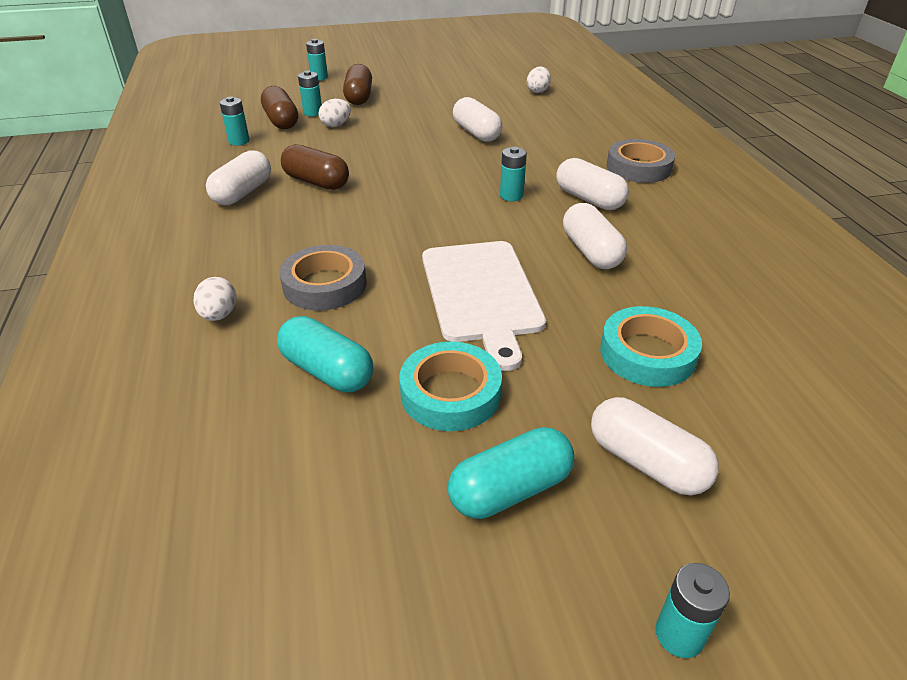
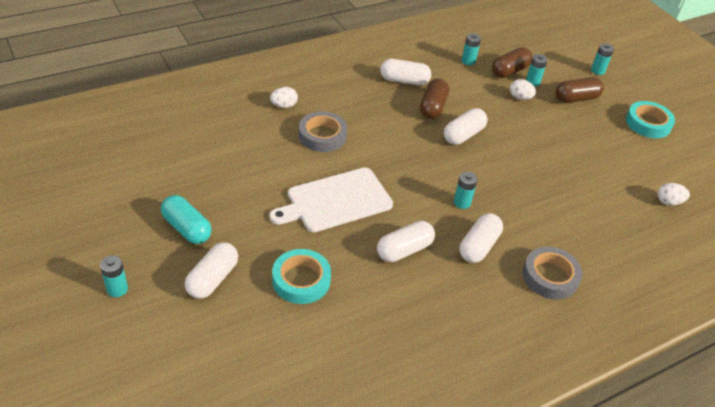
camera: 70 degrees right, 5 degrees up
(327, 371) = (252, 152): turquoise capsule -> none
(450, 393) = (246, 199): turquoise tape -> turquoise tape (648, 123)
(476, 133) = (553, 172): white capsule -> white capsule (463, 135)

